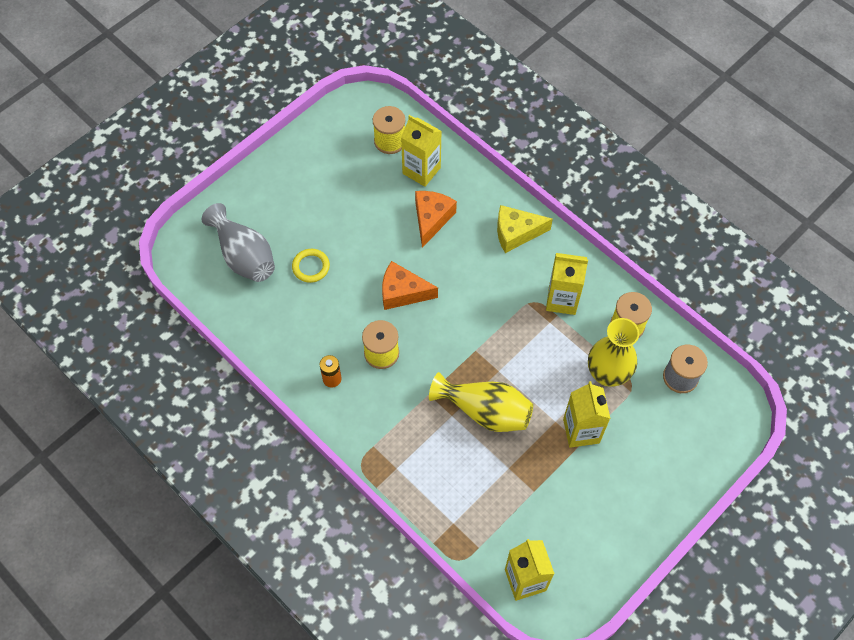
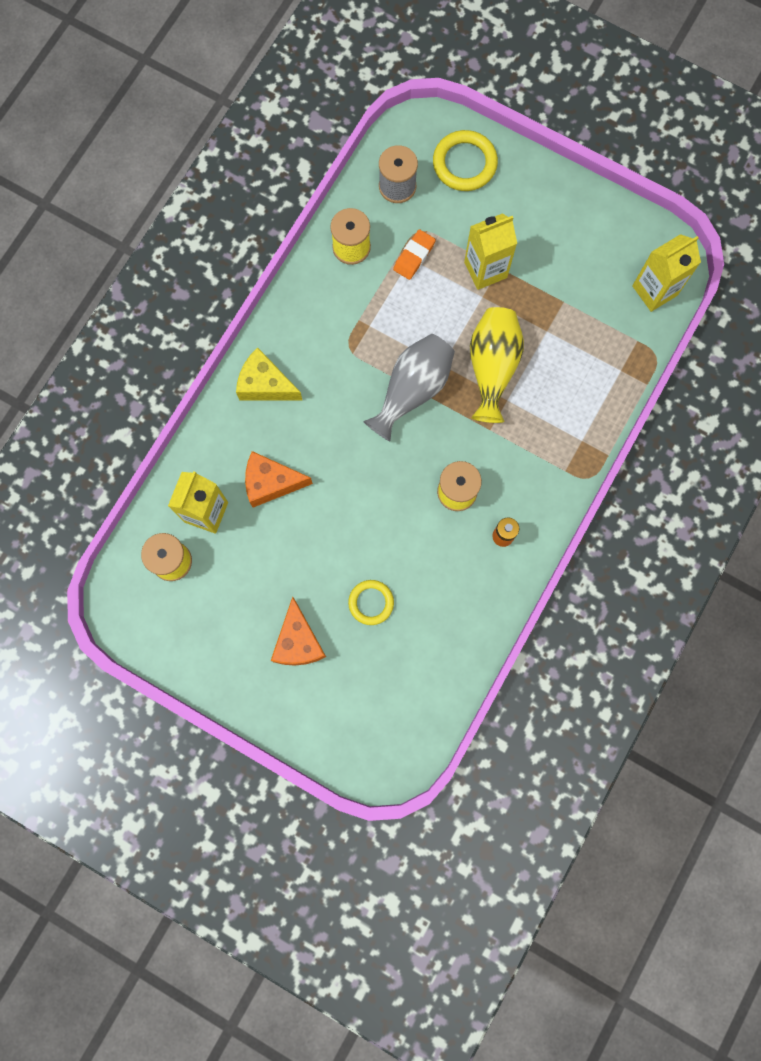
camera: 105 degrees left, 15 degrees up
(244, 256) = (377, 686): grey vase -> grey vase (412, 390)
(402, 292) = (375, 489): orange cheese -> orange cheese (298, 641)
(516, 233) = (265, 384): yellow cheese -> yellow cheese turned 135 degrees clockwise
(562, 300) = (338, 318): yellow carton -> none
(607, 374) = (414, 256): yellow vase -> orange eraser
(694, 441) = (464, 163): none -> yellow ring

